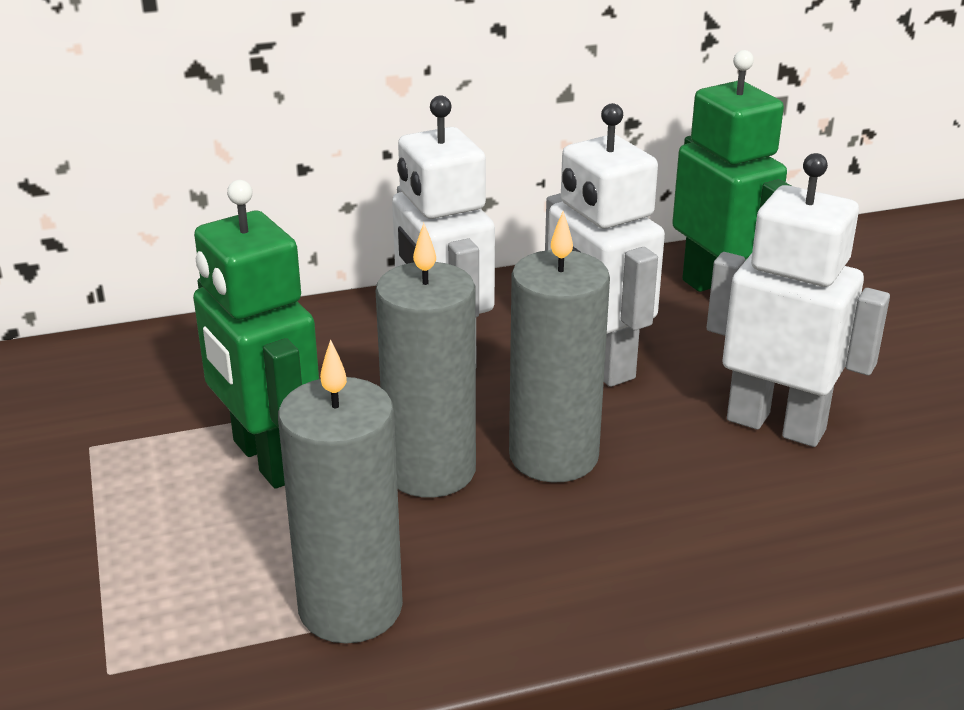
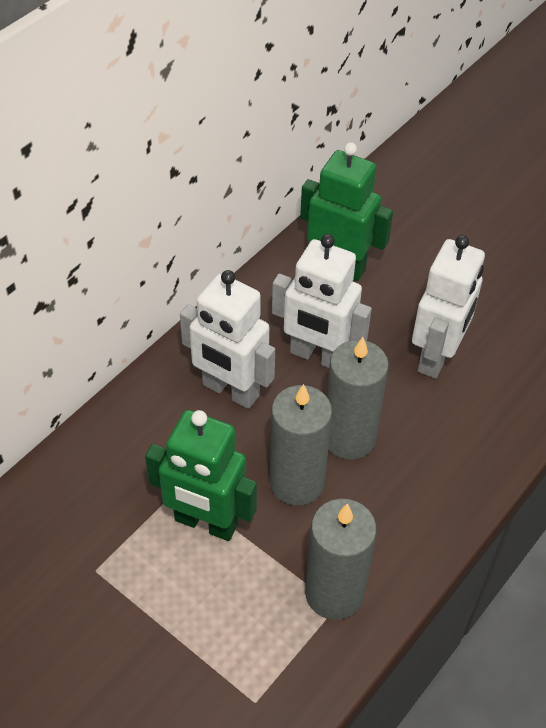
camera: 35 degrees left, 20 degrees up
(776, 425) = (437, 356): white robot -> white robot turned 120 degrees clockwise

